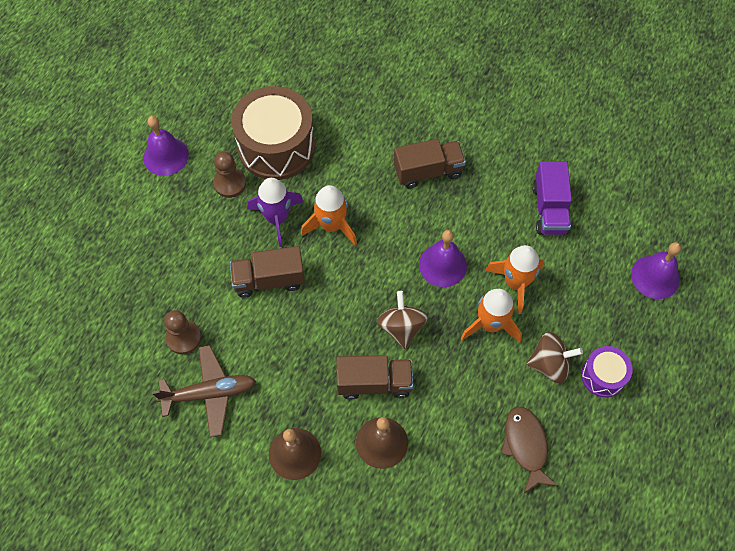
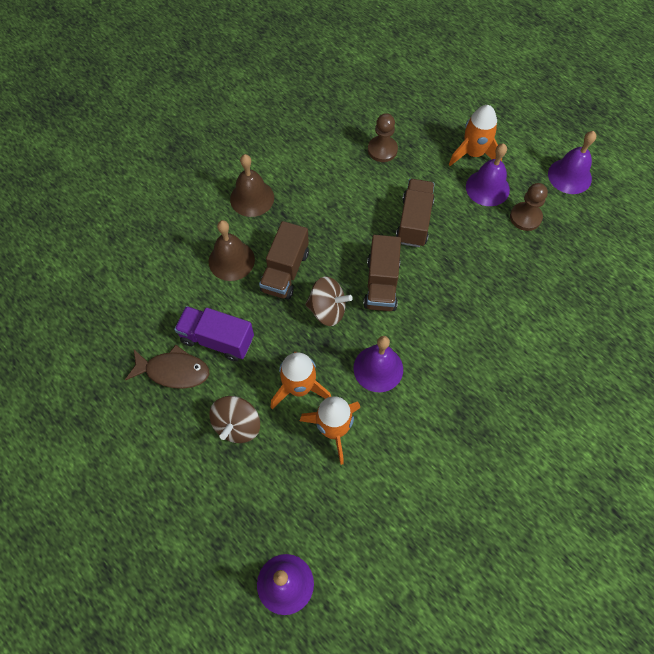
camera: 110 degrees right, 0 degrees up
(204, 224) = (487, 188): none -> purple bell
(209, 393) = (327, 156): brown plane -> none
(276, 146) = (558, 265): brown drum -> none
(277, 218) = (476, 244): purple rocket -> none
(331, 225) = (454, 286): orange rocket -> orange rocket (473, 154)
(428, 171) = (491, 394): brown truck -> brown truck (381, 284)
(549, 209) = (407, 503): purple truck -> purple truck (217, 340)
(603, 376) = (204, 471): purple drum -> none

